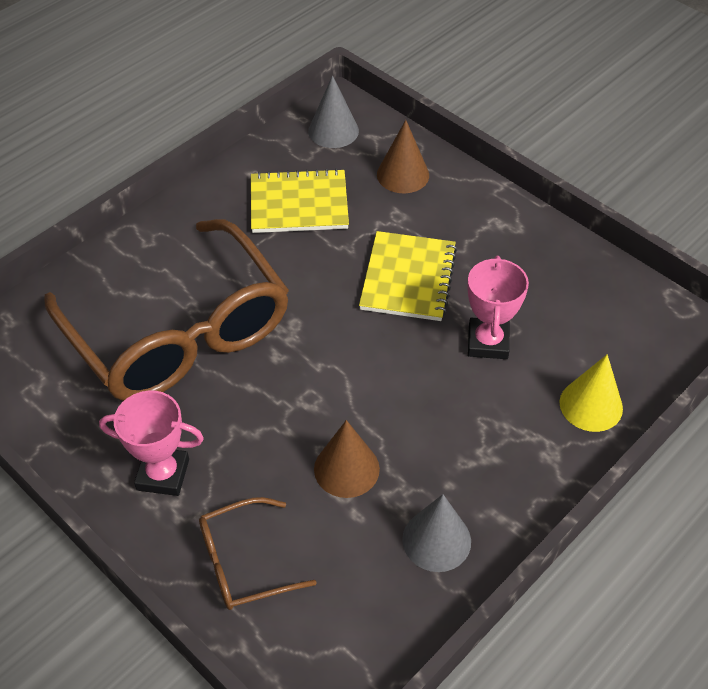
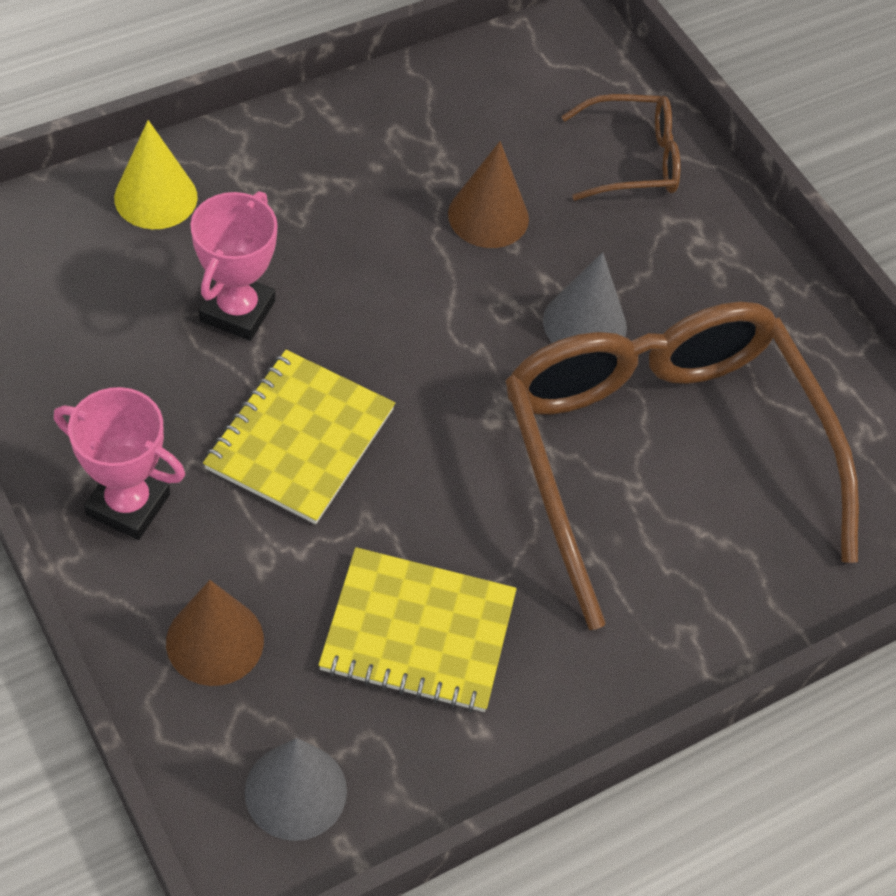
camera: 170 degrees left, 5 degrees up
(163, 474) = (709, 273): pink trophy -> pink trophy (128, 505)
(436, 540) = (416, 120): grey cone -> grey cone (584, 324)

